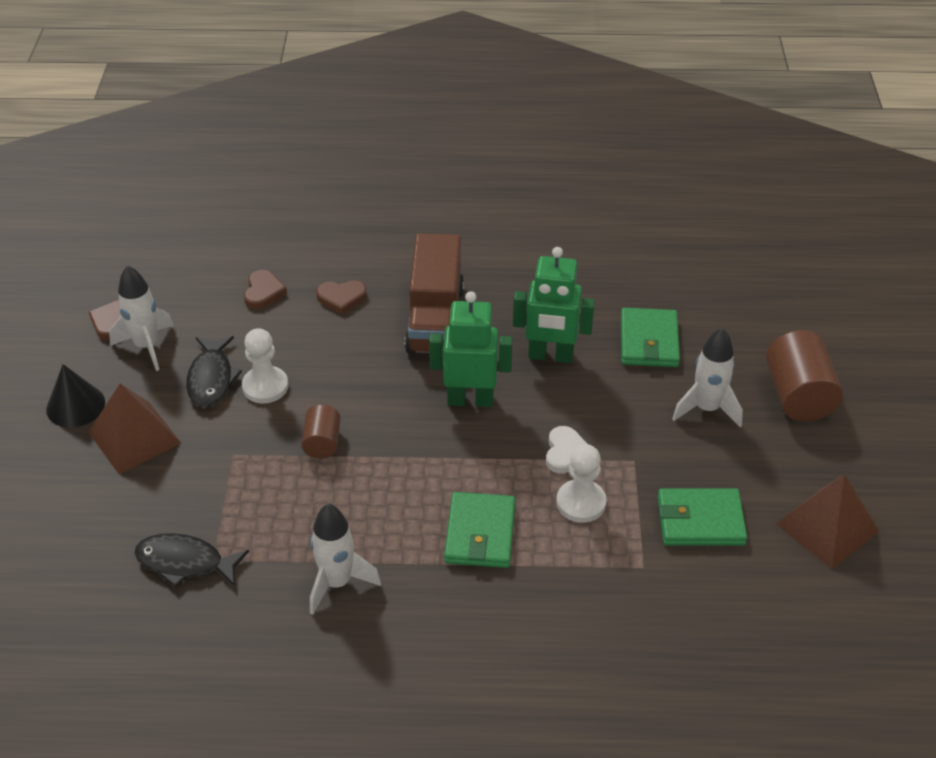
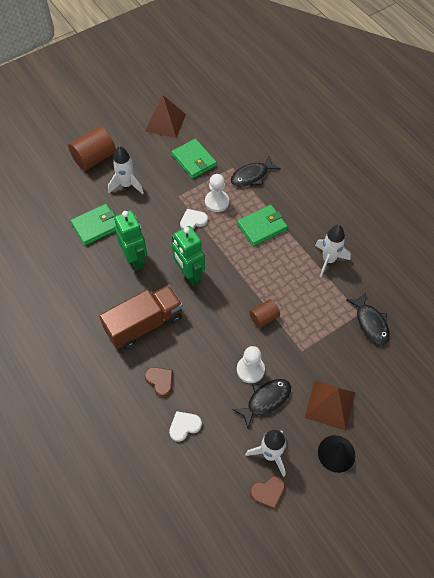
camera: 125 degrees left, 15 degrees up
(263, 292) = (184, 426): brown heart -> white heart
(600, 584) = (252, 176): none -> black fish

